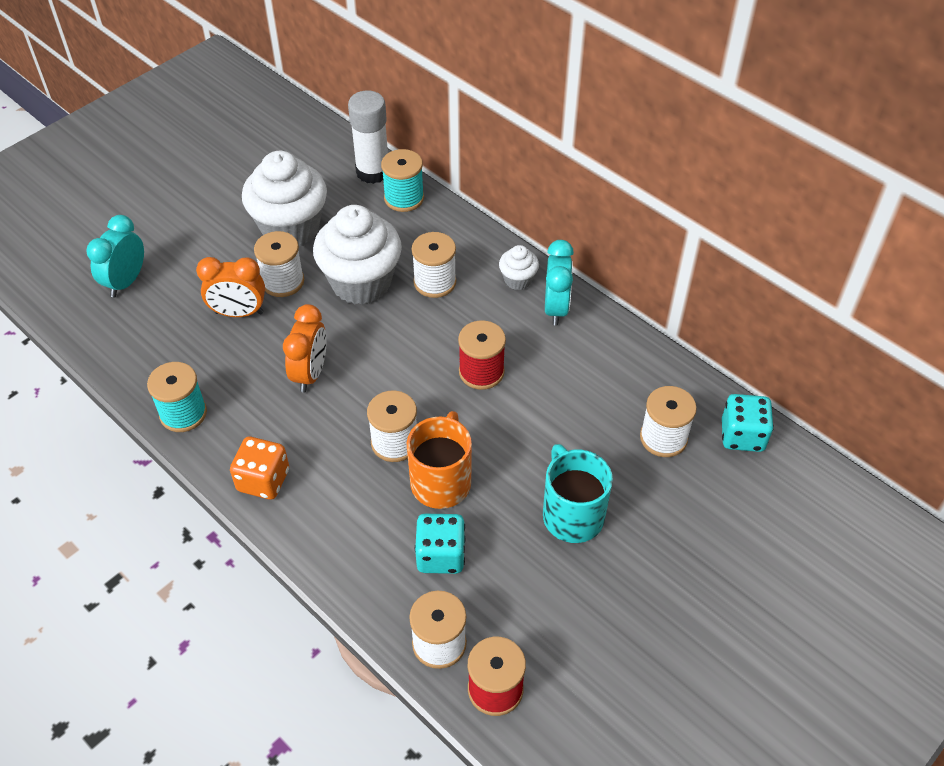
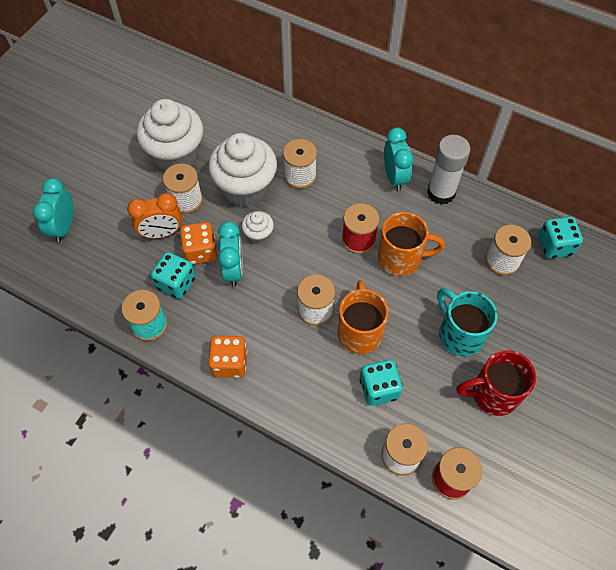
camera: 15 degrees left, 10 degrees up
(234, 373) = (176, 283): none -> turquoise dice
(277, 344) = (200, 251): none -> orange dice
(310, 373) = (234, 270): orange clock -> turquoise clock
(373, 172) = (222, 95): white glue stick -> white glue stick (441, 192)
(404, 198) = (253, 112): turquoise spool -> none
(518, 280) = (360, 160): white cupcake -> white cupcake (258, 235)
(528, 406) = (401, 258): none -> orange mug
(590, 598) = (492, 394): none -> red mug

